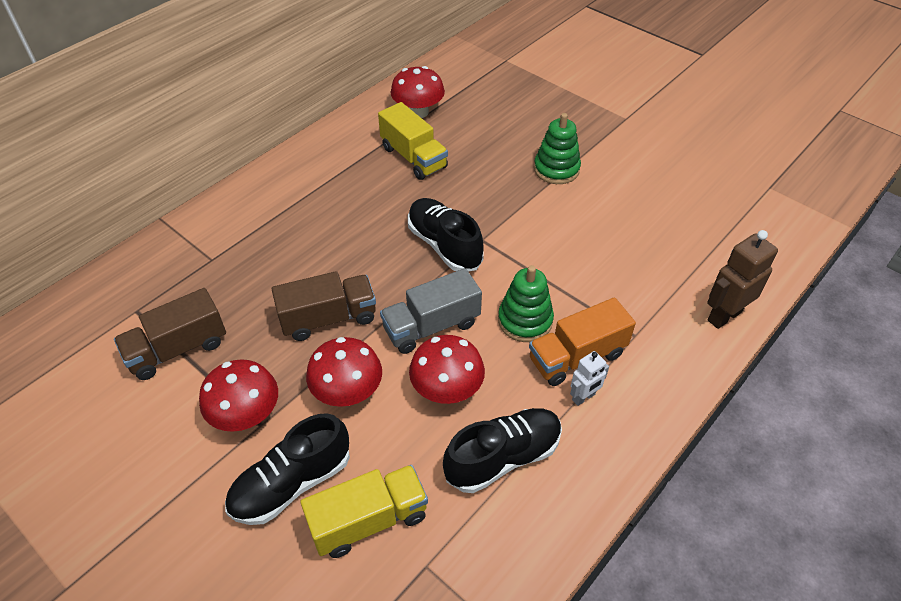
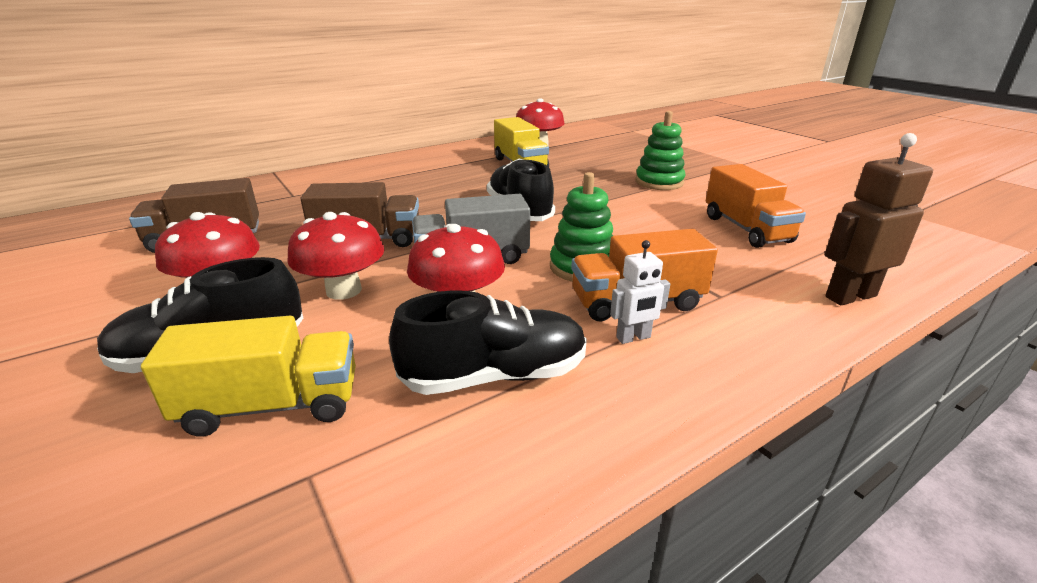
camera: 15 degrees right, 20 degrees down
(643, 237) = (746, 229): none -> orange truck

